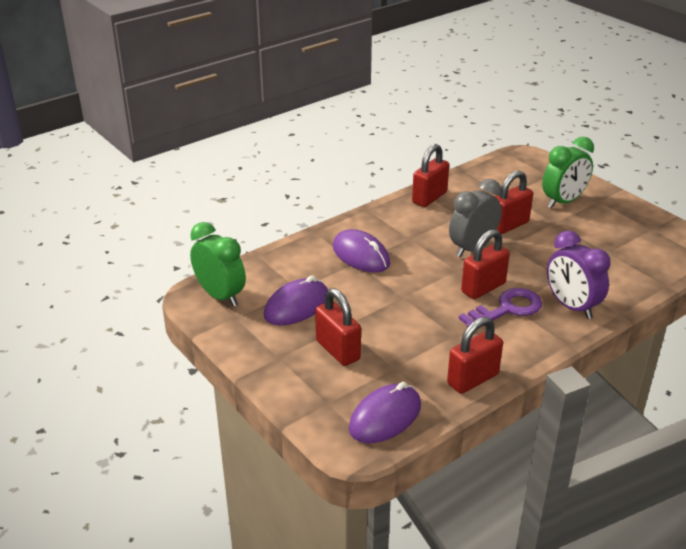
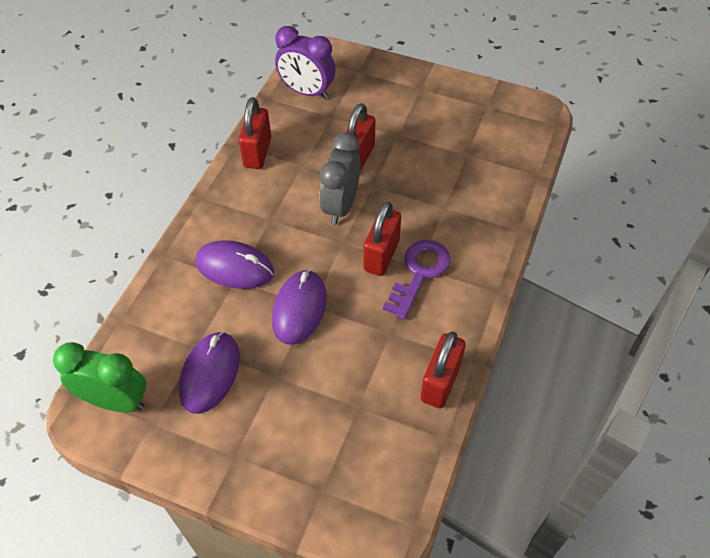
camera: 30 degrees left, 20 degrees up
(338, 350) = (290, 413): red padlock -> none
(385, 417) = (389, 478): purple mouse -> purple mouse (299, 309)
(563, 202) = (390, 103): green clock -> none
(571, 306) = (474, 241): purple clock -> purple clock (307, 92)

